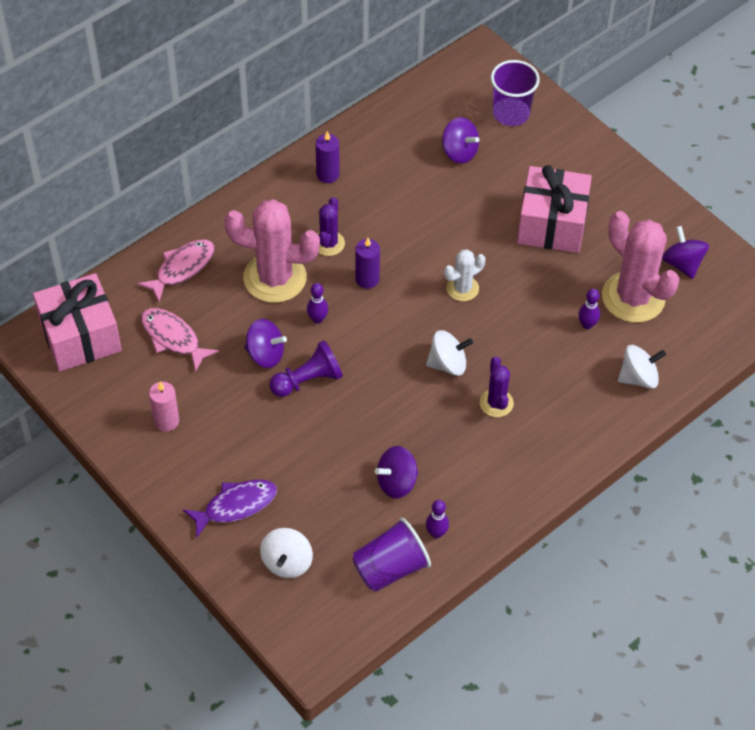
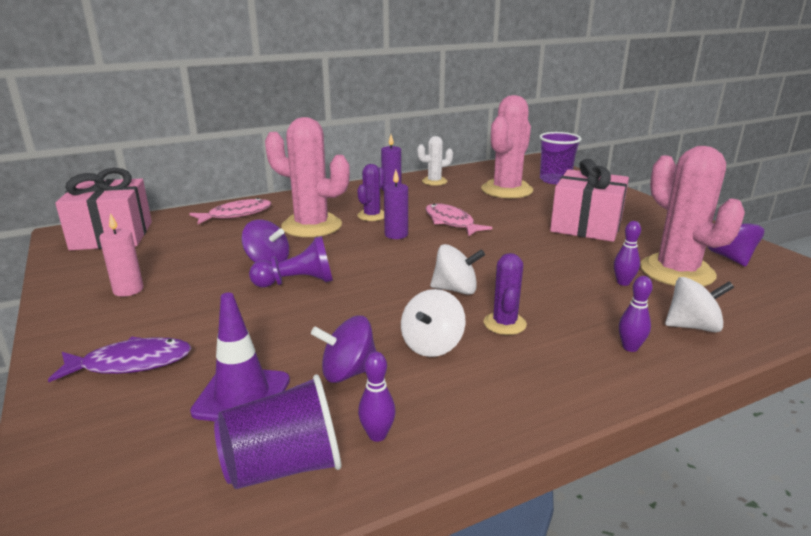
camera: 15 degrees right, 30 degrees down
(173, 338) = (191, 245): pink fish -> pink fish (451, 222)
(287, 562) = (140, 431): white spinning top -> white spinning top (432, 345)
(317, 319) = (334, 249): purple bowling pin -> purple bowling pin (630, 347)
(334, 519) = (242, 396): none -> purple traffic cone
(459, 152) = (506, 190): purple spinning top -> pink cactus
(462, 288) = (488, 248): white cactus -> white cactus (434, 181)

